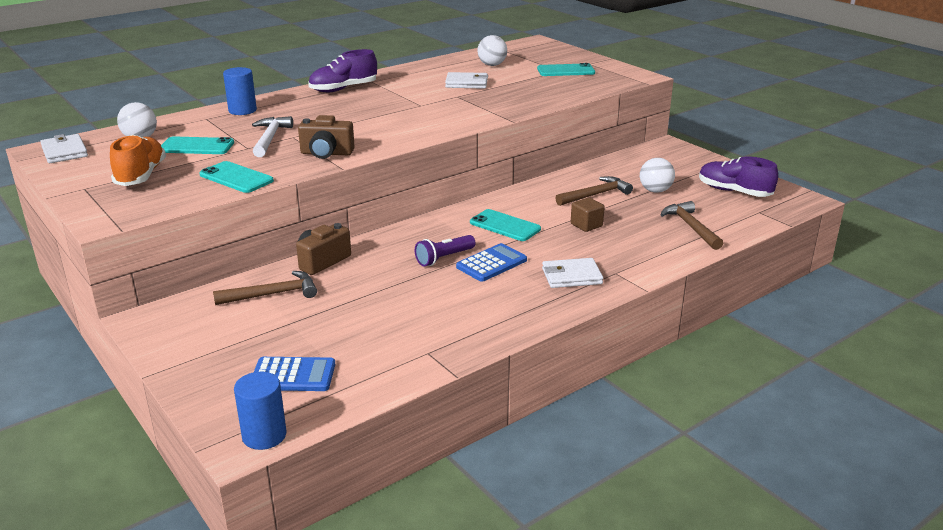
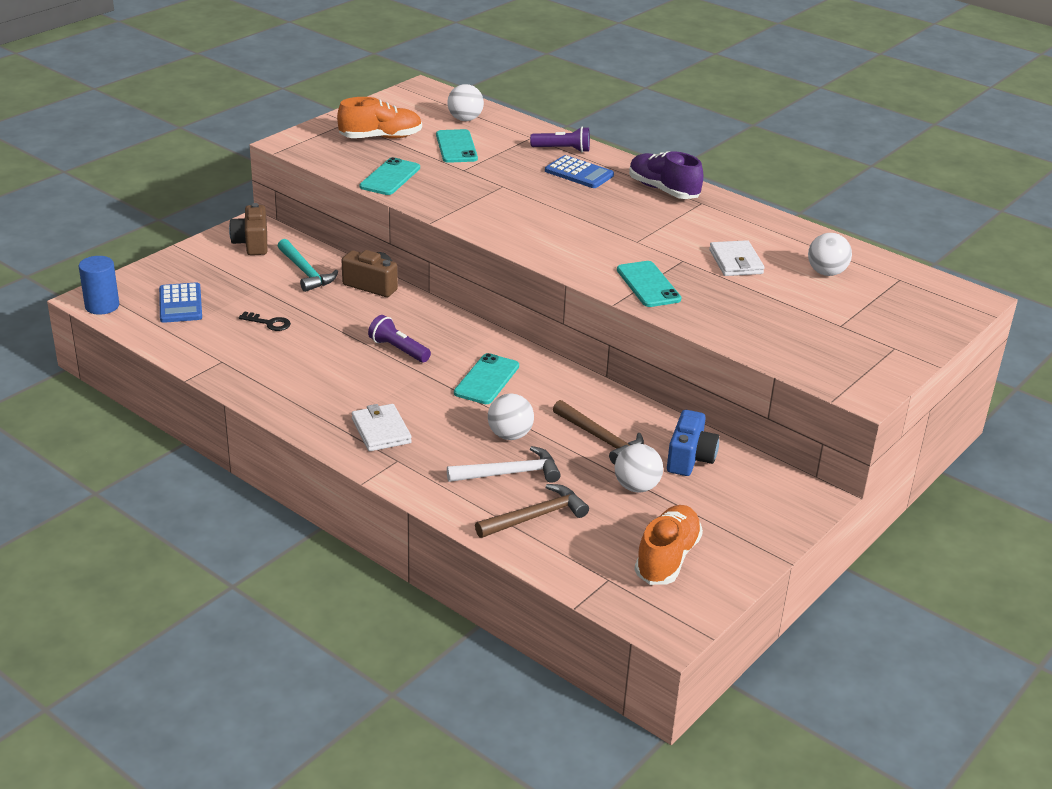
camera: 75 degrees right, 5 degrees up
(64, 152) = (420, 97): white wallet -> none
(242, 110) = (563, 149): blue cylinder -> purple flashlight
(270, 138) = (492, 176): white hammer -> white hammer (509, 473)
(272, 294) = (305, 272): brown hammer -> turquoise hammer
(326, 153) = (465, 209): brown camera -> brown camera (252, 243)
(365, 321) = (269, 323): none -> black key
(491, 263) = (395, 379): blue calculator -> blue calculator (579, 173)
(566, 71) = (843, 330): turquoise phone -> turquoise phone (648, 284)
(586, 225) = (510, 435): brown cube -> white ball
(623, 171) = (690, 458): none -> blue camera
(734, 192) = (667, 558): purple shoe -> orange shoe

